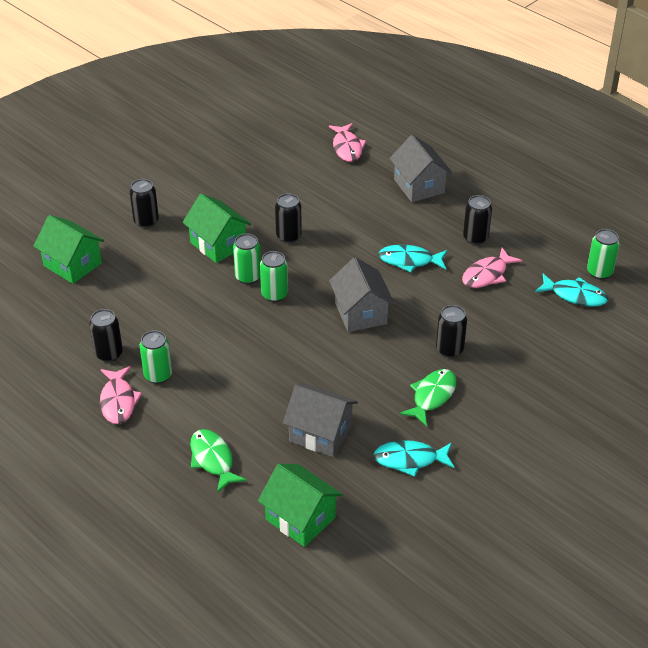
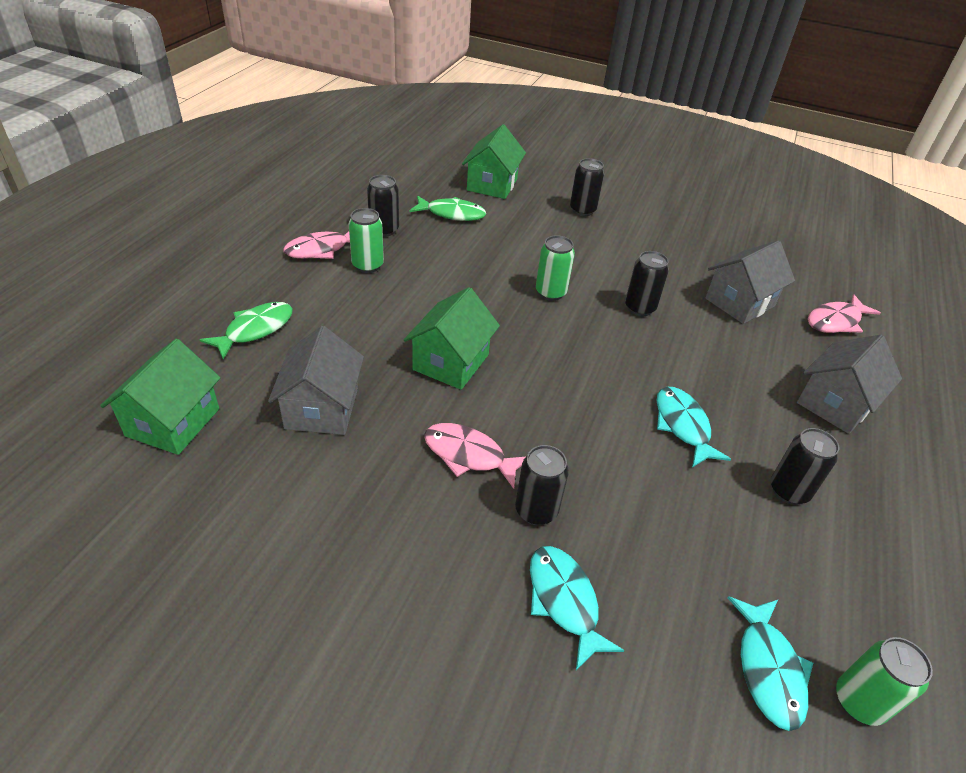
camera: 65 degrees right, 0 degrees up
(218, 244) = (586, 261): green house -> green house (451, 362)
(274, 295) = (536, 318): green can -> none
(360, 313) = (551, 399): grey house -> grey house (739, 302)
(410, 460) = (299, 512): turquoise fish -> turquoise fish (564, 601)
(432, 396) = (432, 510): green fish -> green fish (452, 214)
(487, 274) = (723, 524): pink fish -> pink fish (469, 455)

